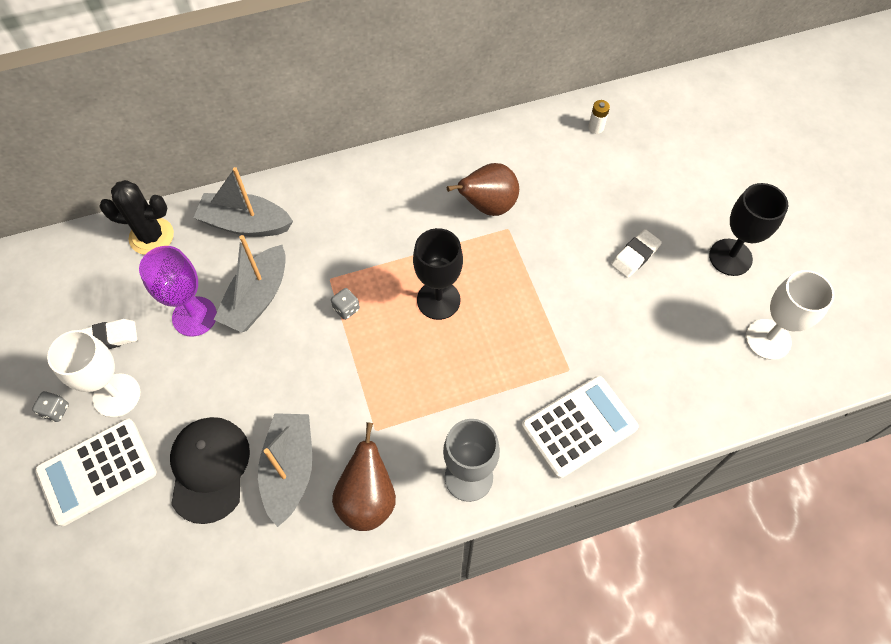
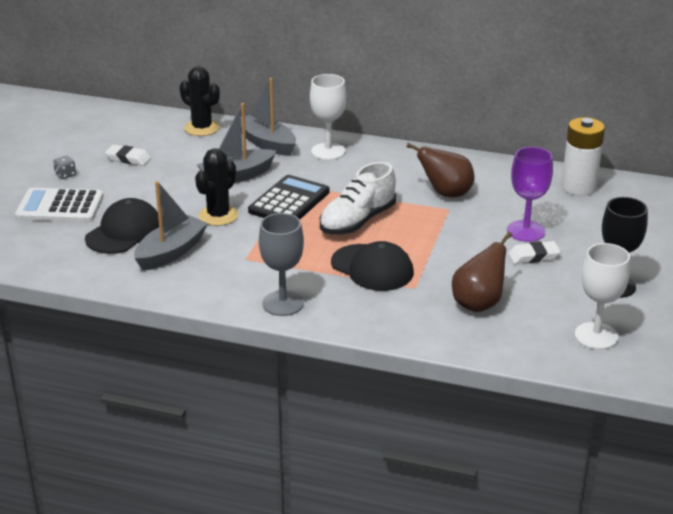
camera: 35 degrees right, 30 degrees down
(117, 395) = (106, 182): white goblet -> white goblet (328, 151)
(194, 316) = (189, 169): purple goblet -> purple goblet (526, 231)
(291, 377) = (218, 216): none -> black cactus
(346, 309) = (289, 201): grey dice -> black calculator
(367, 499) = (205, 284): brown pear -> brown pear (478, 304)
(438, 300) = (357, 221): black goblet -> white shoe
(509, 365) = (372, 268): none -> black cap
(579, 426) = (389, 315): white calculator -> none
(596, 127) = (578, 187): white battery -> white battery, size x2.37

